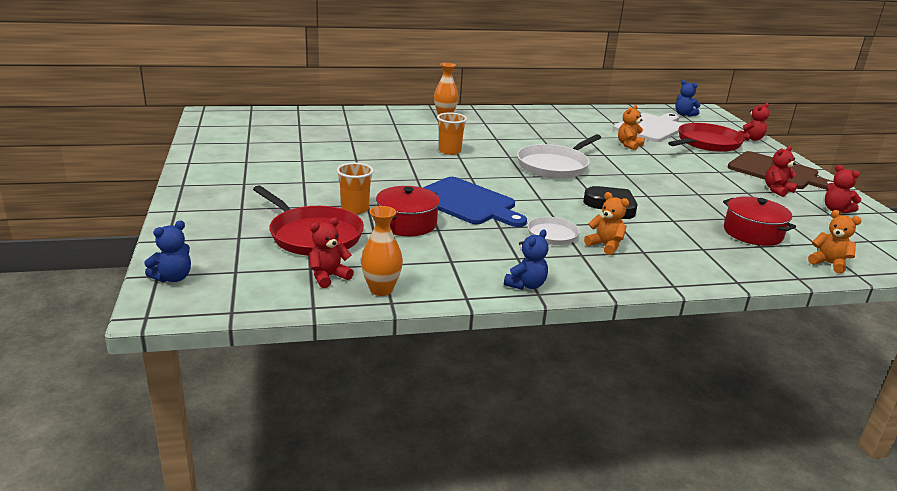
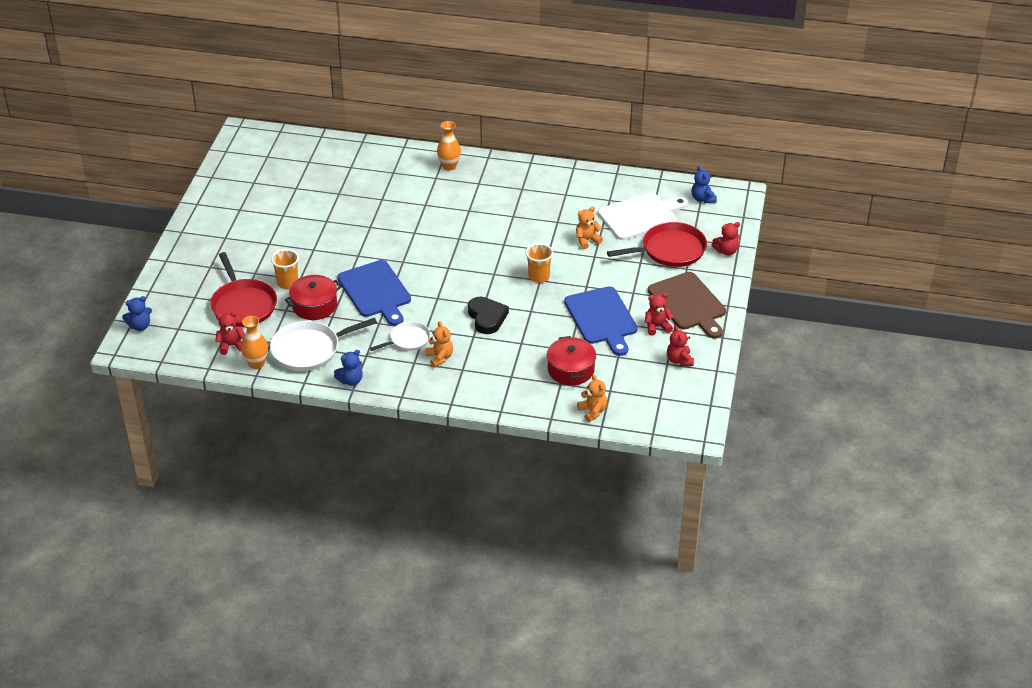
camera: 25 degrees right, 15 degrees up
(449, 151) = (412, 222): orange cup -> orange cup (539, 277)
(554, 166) = (487, 258): white pan -> white pan (309, 349)
(720, 191) = (601, 318): none -> blue cutting board

